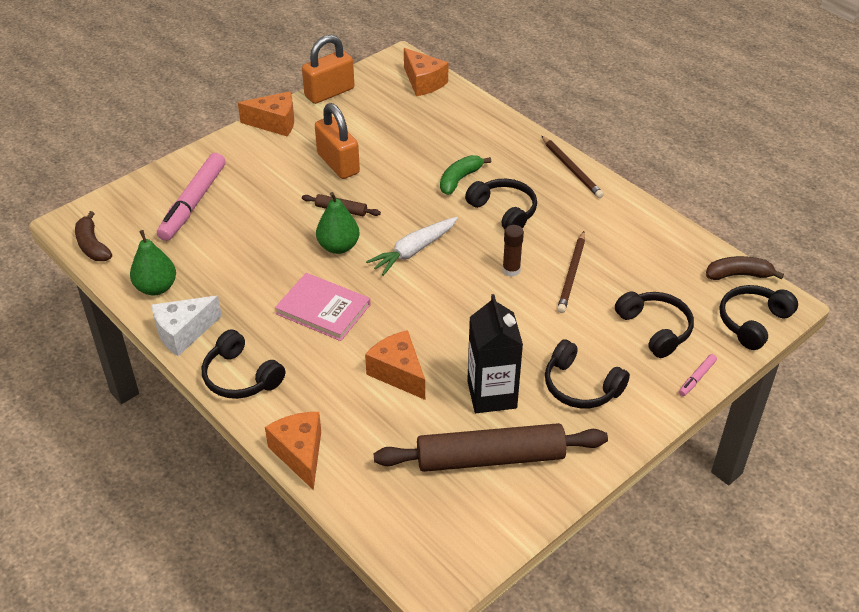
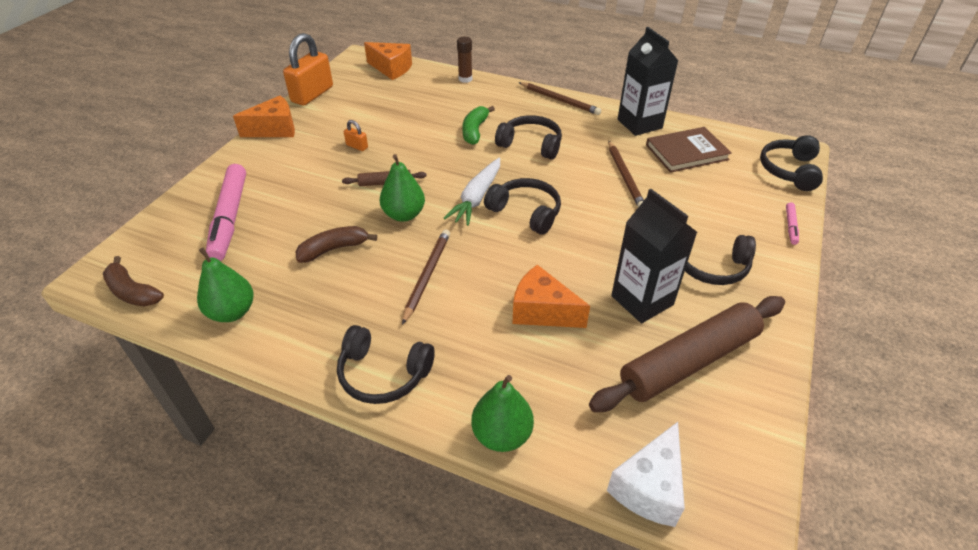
camera: 25 degrees left, 0 degrees up
(183, 333) = (290, 349): white cheese -> white cheese (649, 487)
(300, 454) = (502, 434): orange cheese -> green pear
(323, 309) = (427, 275): pink book -> brown pencil
(338, 163) = (357, 146): orange padlock -> orange padlock, size x0.44
(511, 270) = (573, 188): brown glue stick -> brown glue stick (465, 79)
(635, 221) = (639, 124): none -> black carton
(655, 329) = (725, 199): black headphones -> black headphones (526, 212)
(659, 268) = (686, 152): none -> brown book
(739, 275) = (747, 140): brown banana -> brown banana (334, 249)

